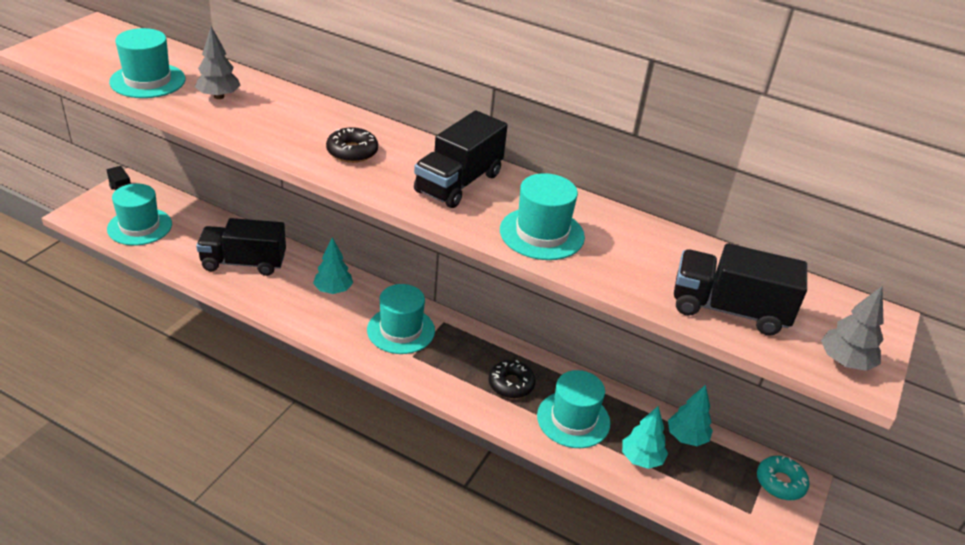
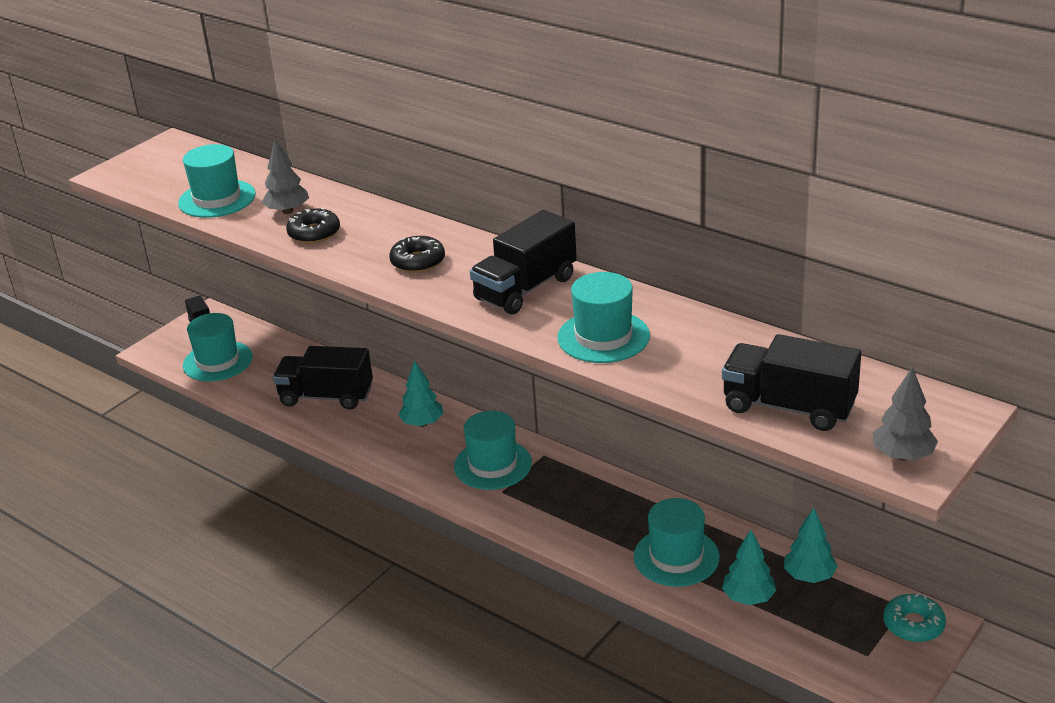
camera: 15 degrees right, 5 degrees down
(511, 384) = (610, 520): black donut -> black donut (314, 233)

